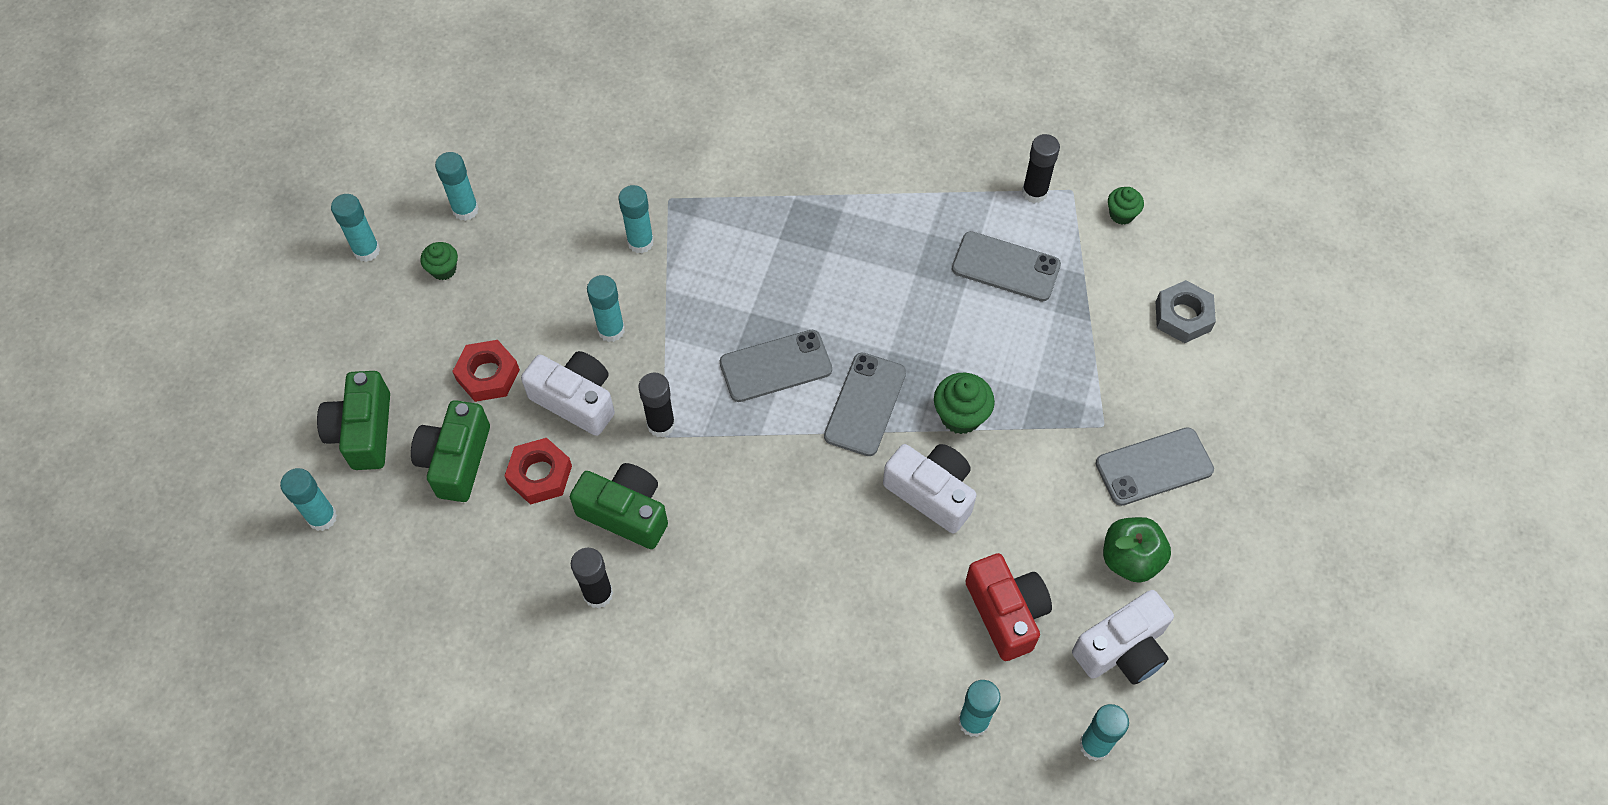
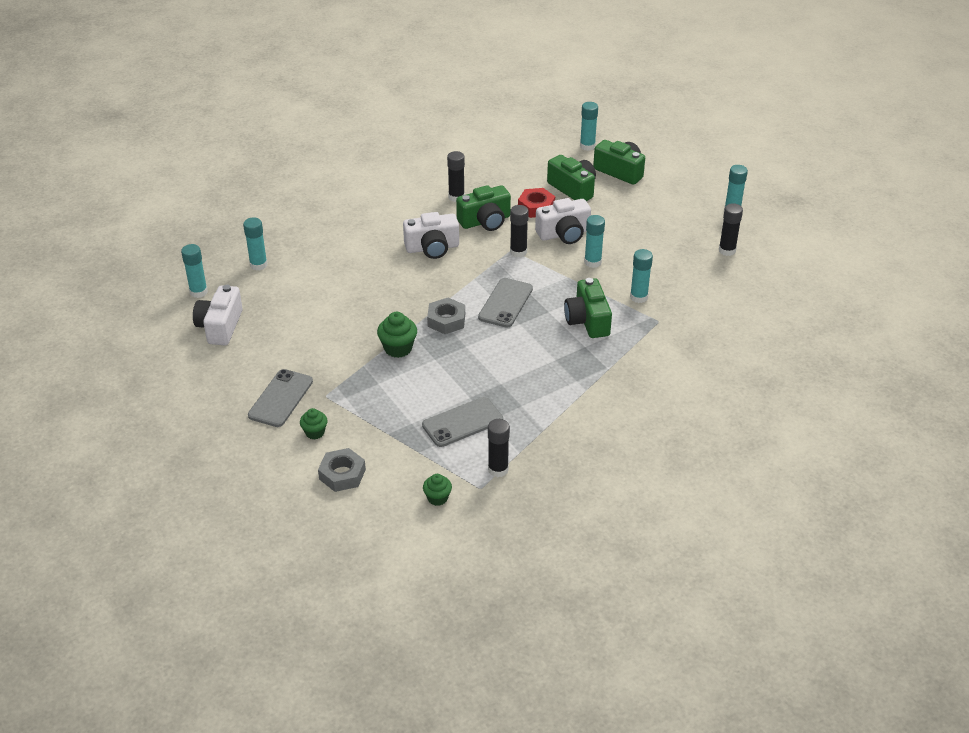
camera: 130 degrees right, 20 degrees down
(443, 269) = (693, 228): green cupcake -> green cupcake (315, 432)
(465, 210) = (727, 250): turquoise glue stick -> black glue stick
(488, 375) = (610, 215): red nut -> none
(731, 264) = (587, 320): none -> green camera
(865, 404) = (446, 320): grey phone -> grey nut
(931, 493) = (372, 314): white camera -> white camera (432, 248)
(1006, 612) = (286, 302): red camera -> none
(1130, 559) = (252, 357): green apple -> none

